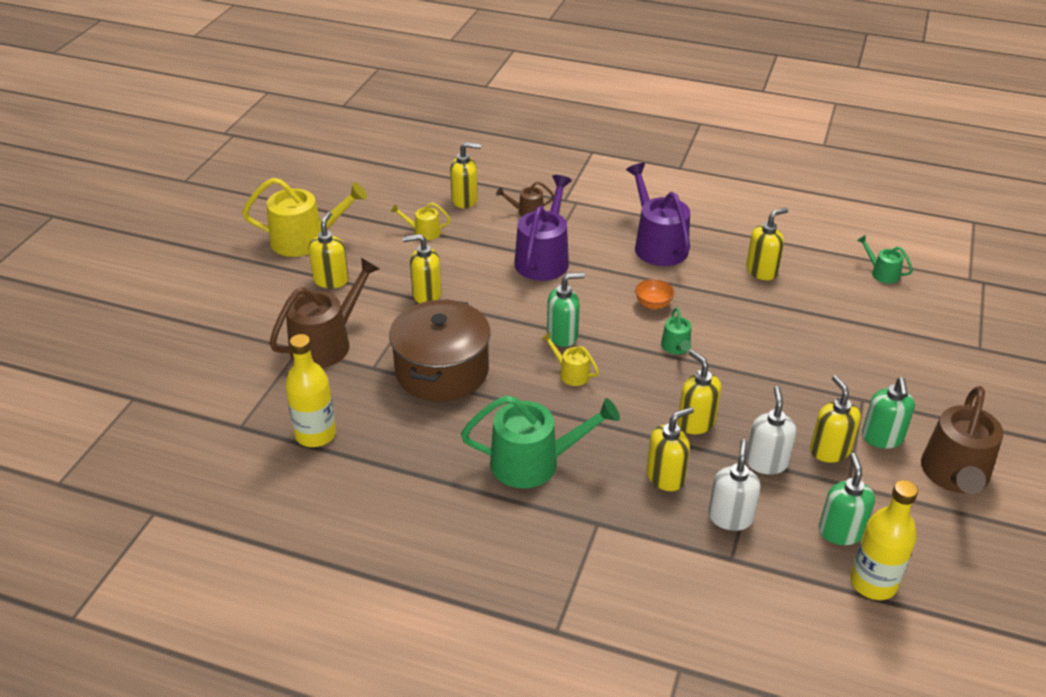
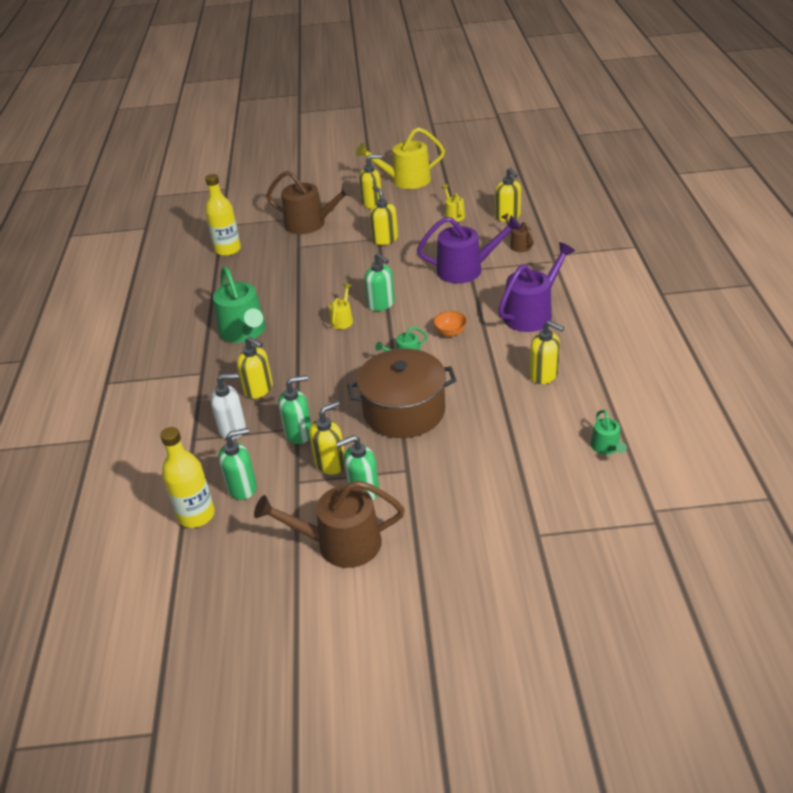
camera: 70 degrees right, 0 degrees up
(305, 240) = (406, 180): yellow watering can -> yellow watering can turned 105 degrees clockwise
(442, 370) = (311, 270): brown pot -> brown pot (404, 411)
(696, 422) = (324, 388): yellow soap dispenser -> none
(766, 462) = (299, 433): white soap dispenser -> green soap dispenser
(882, 273) = (606, 447): green watering can -> green watering can turned 150 degrees clockwise

